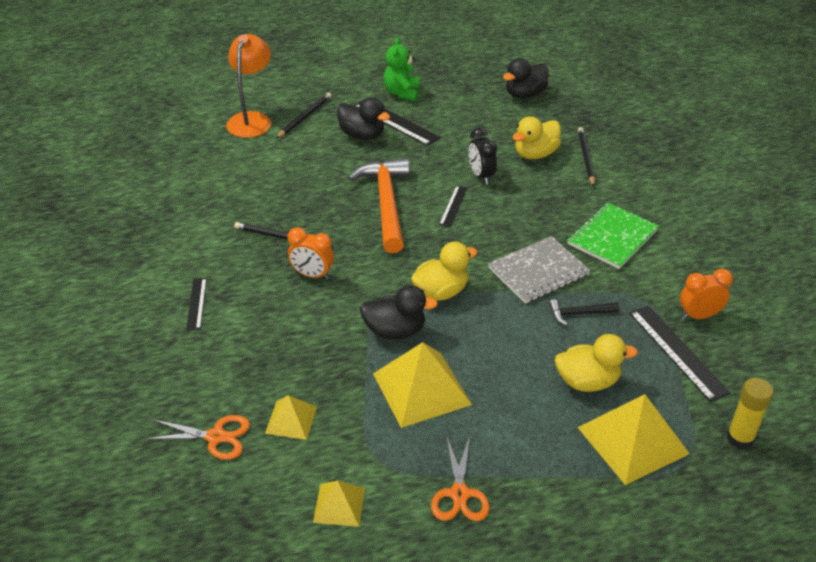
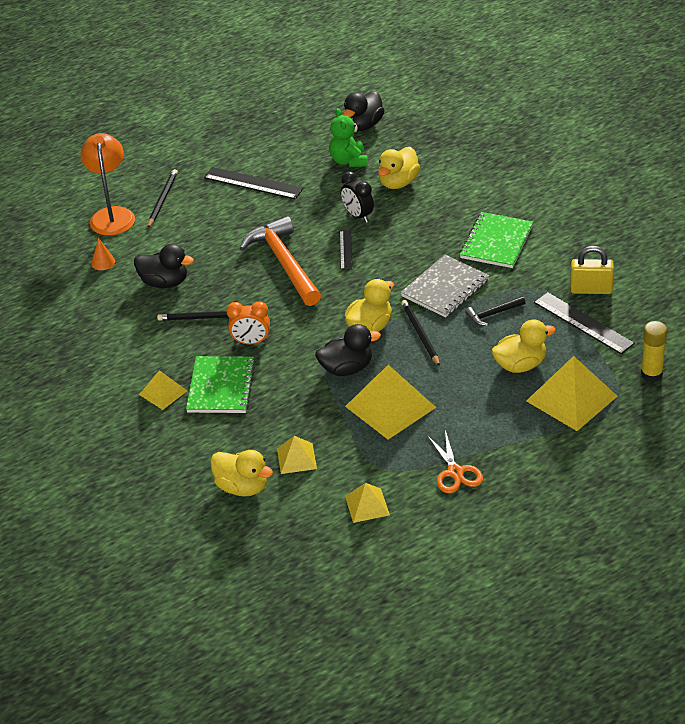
camera: 15 degrees left, 0 degrees up
(197, 303) = (163, 392): black ruler -> yellow pyramid
(215, 437) = (242, 487): orange scissors -> yellow duck
(218, 159) = (103, 262): none -> orange cone
(256, 314) = (221, 387): none -> green notebook
(362, 135) = (228, 204): black duck -> black duck (164, 282)
(402, 93) = (244, 152): green teddy bear -> green teddy bear (349, 161)
(585, 158) = (445, 174): black pencil -> black pencil (420, 334)
(699, 316) = (591, 289): orange clock -> yellow padlock

